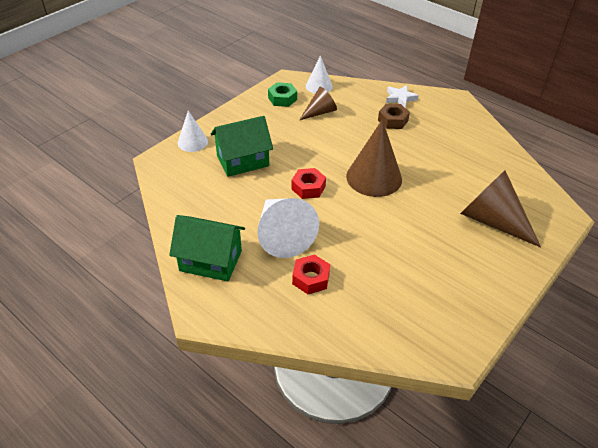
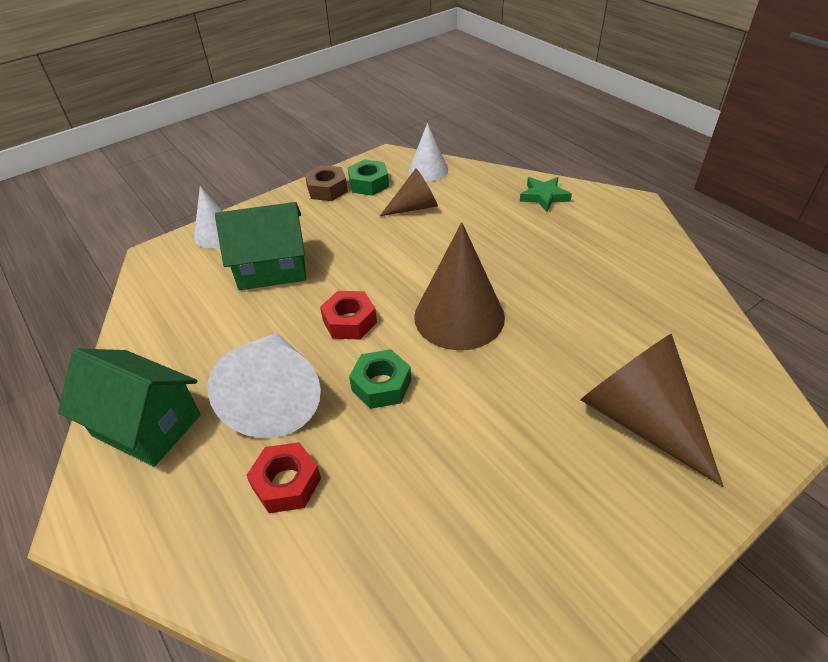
camera: 15 degrees right, 0 degrees up
(343, 221) = (381, 385): none -> green nut
(393, 120) = (521, 229): brown nut -> brown nut (327, 189)
(400, 98) = (544, 196): white star -> green star

